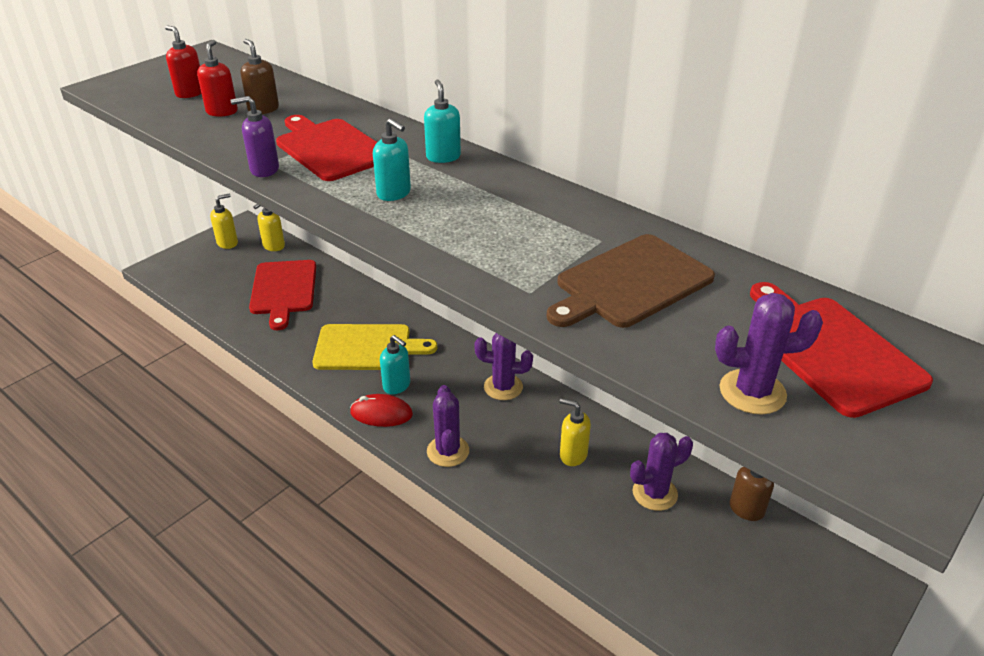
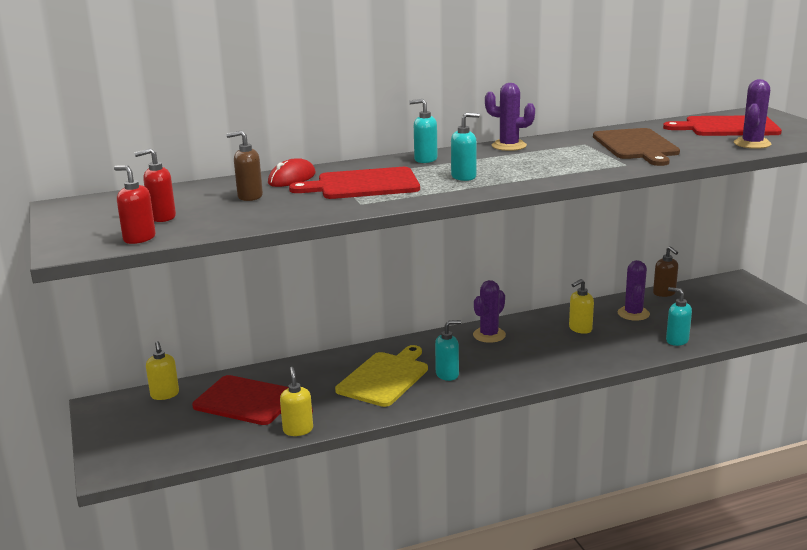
camera: 60 degrees left, 15 degrees down
(222, 112) = (229, 210): red soap dispenser -> red soap dispenser (139, 238)
(227, 243) = (121, 419): yellow soap dispenser -> yellow soap dispenser (298, 430)
(264, 170) = (371, 206): purple soap dispenser -> none
(381, 413) = (475, 387): red mouse -> red mouse (292, 178)
(448, 451) = (541, 370): purple cactus -> purple cactus (509, 146)
(609, 556) = (676, 340): none -> turquoise soap dispenser

